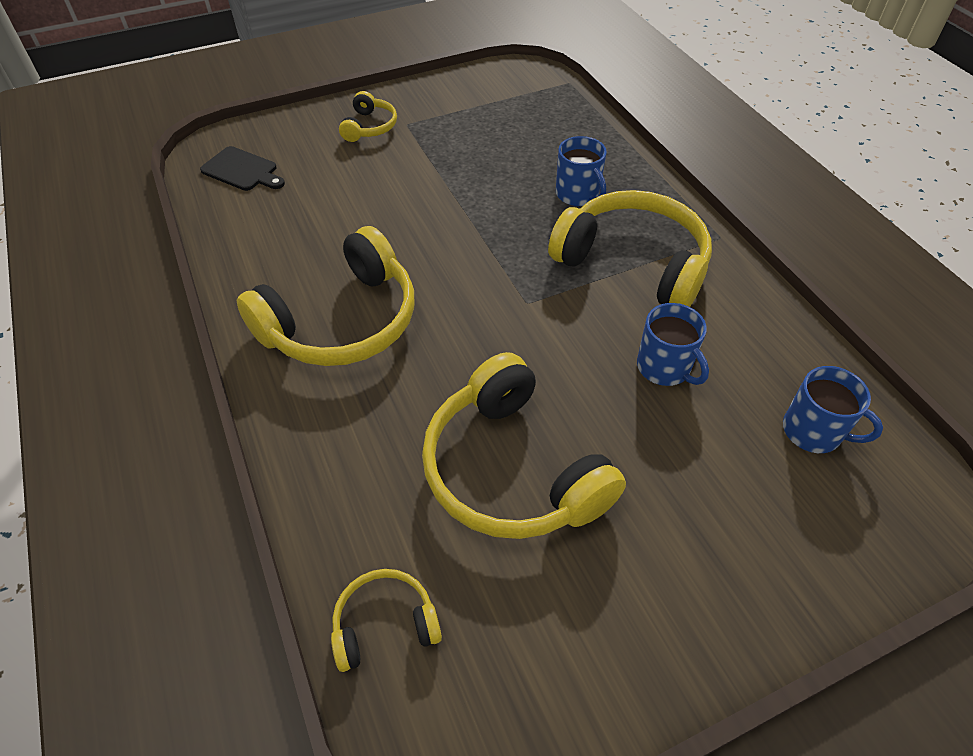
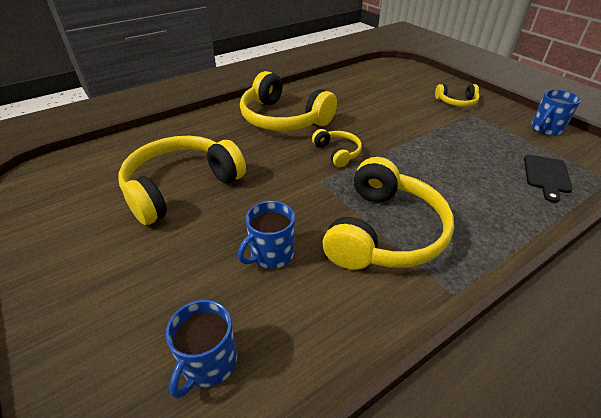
camera: 80 degrees right, 10 degrees down
(242, 170) = (385, 74): black cutting board -> black cutting board (546, 176)
(385, 624) = (98, 157): yellow headphones -> yellow headphones (337, 152)
(578, 194) = (452, 196): blue mug -> blue mug (546, 129)

